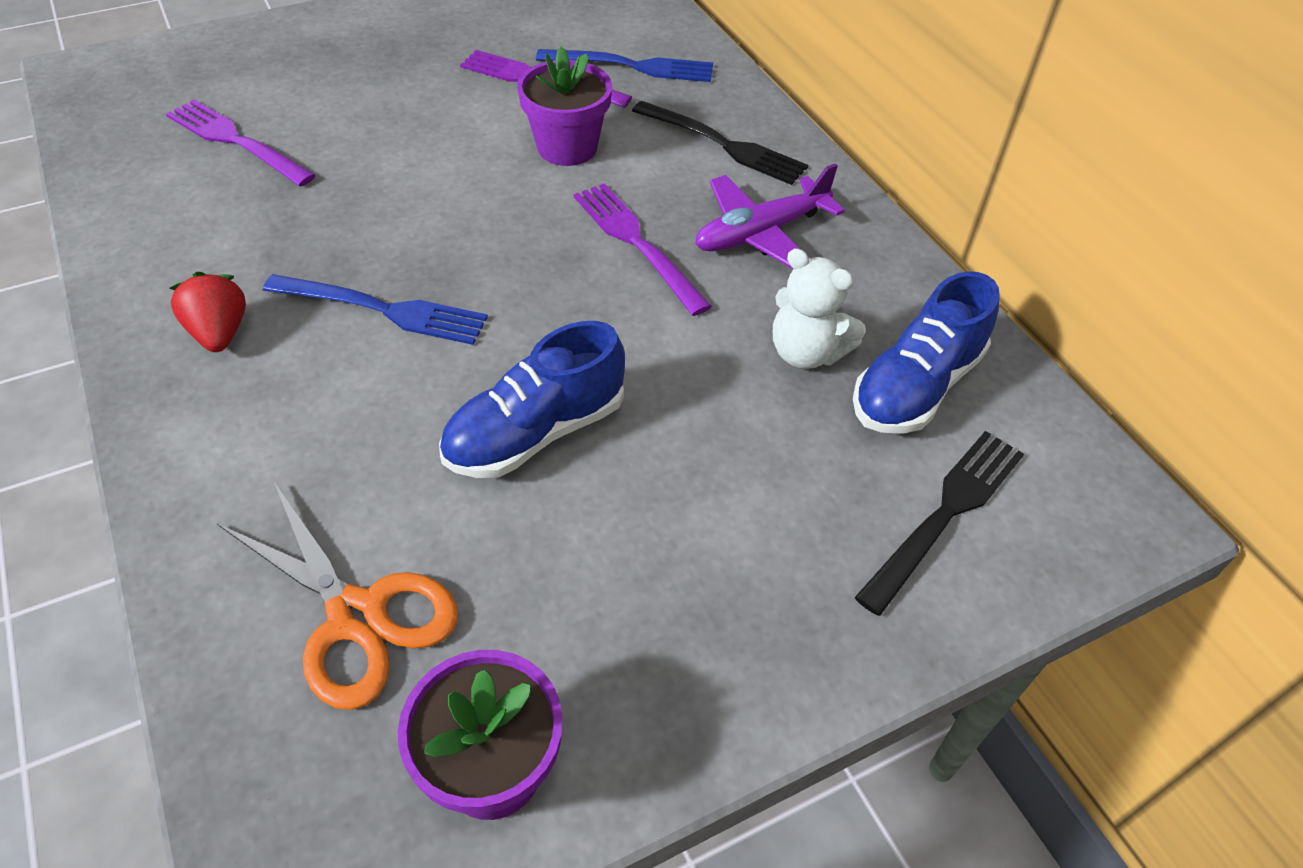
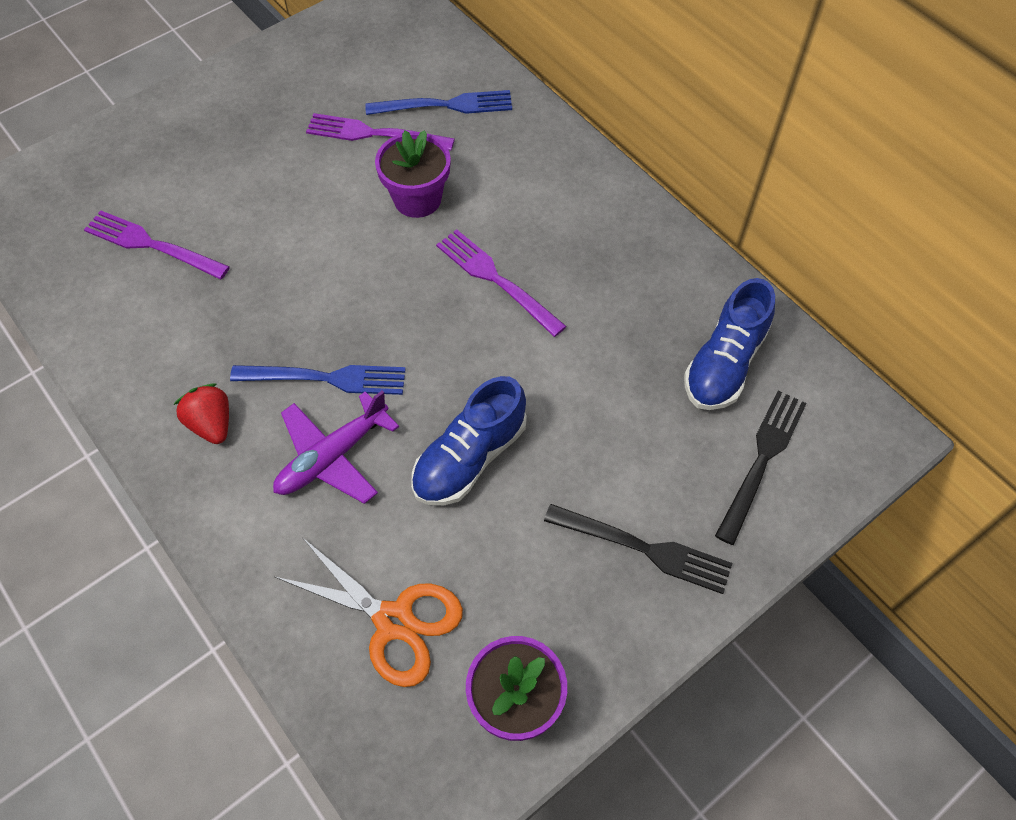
camera: 10 degrees left, 10 degrees up
(724, 145) = (538, 172): black fork -> black fork (645, 549)
(760, 233) = (586, 252): purple plane -> purple plane (332, 456)
(806, 352) = (642, 351): white teddy bear -> none

